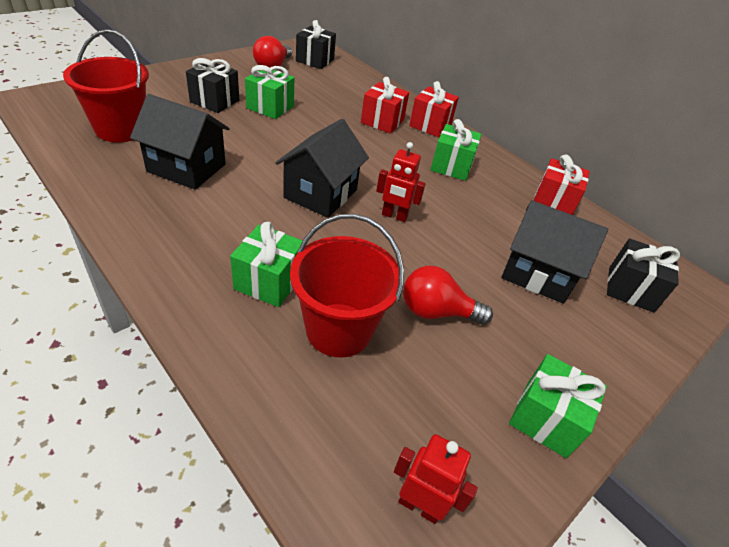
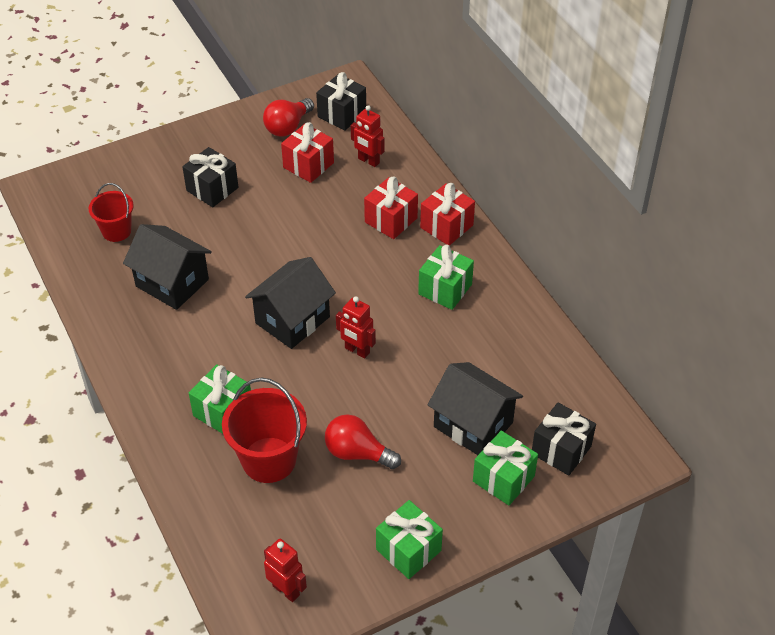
camera: 20 degrees right, 5 degrees up
(121, 129) = (116, 231): red bucket -> red bucket, size x0.62
(270, 107) = (269, 198): green gift -> green gift (503, 479)
(347, 86) = (368, 161): none -> red robot
(553, 202) = (539, 343): red gift -> red gift (308, 165)

